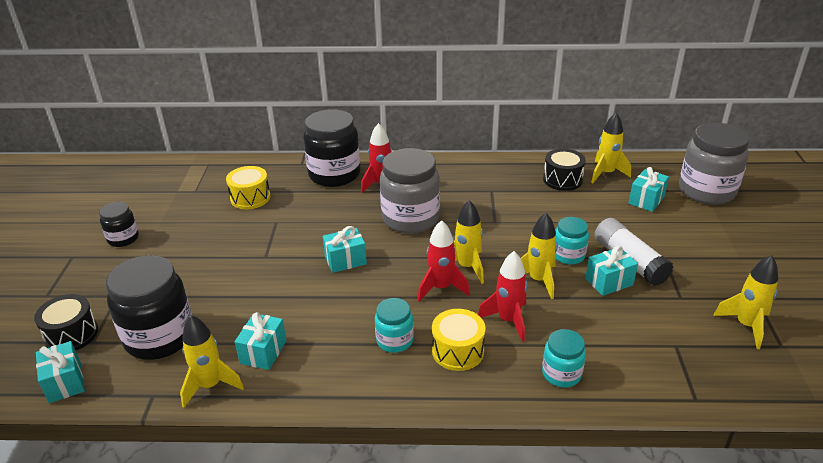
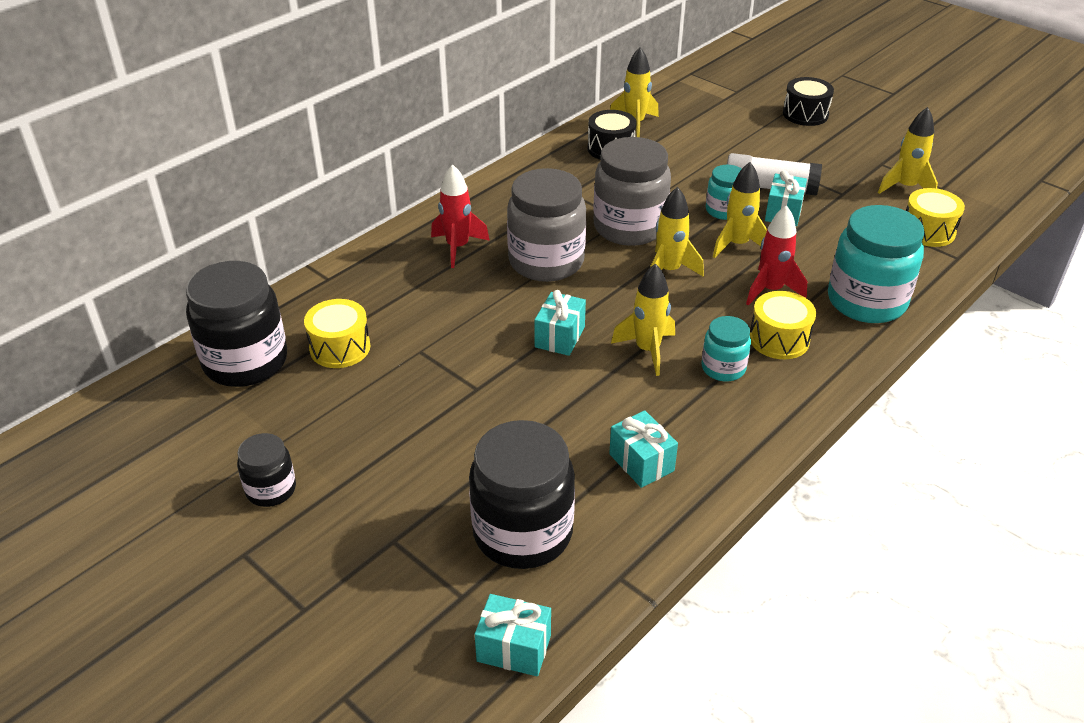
camera: 50 degrees left, 5 degrees up
(72, 334) = (423, 611): black drum -> black drum (805, 114)
(210, 385) = (652, 524): yellow rocket -> yellow rocket (647, 350)
(334, 174) = (388, 267): black jar -> black jar (245, 362)
(441, 288) = (680, 302): red rocket -> none
(561, 374) = (866, 301): turquoise jar -> turquoise jar, size x1.90
(646, 200) = (701, 130): turquoise gift -> none
(705, 365) = (928, 231): none -> yellow drum
(706, 191) = (728, 98): grey jar -> grey jar (629, 227)

